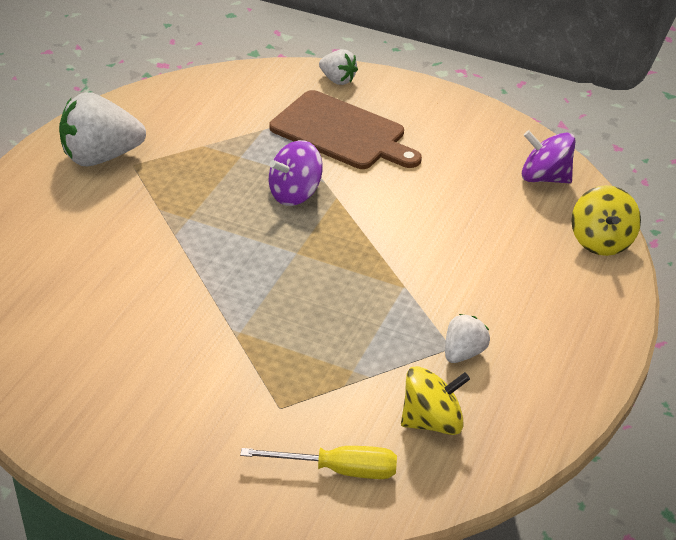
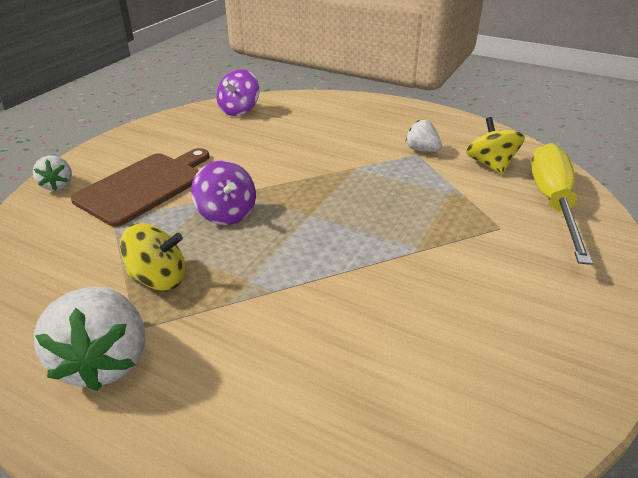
camera: 85 degrees left, 5 degrees down
(337, 79) = (57, 185): white strawberry -> white strawberry turned 120 degrees clockwise
(338, 470) = (553, 203): yellow screwdriver -> yellow screwdriver, size x1.61
(601, 241) = (309, 99): yellow spinning top -> yellow spinning top (159, 278)

